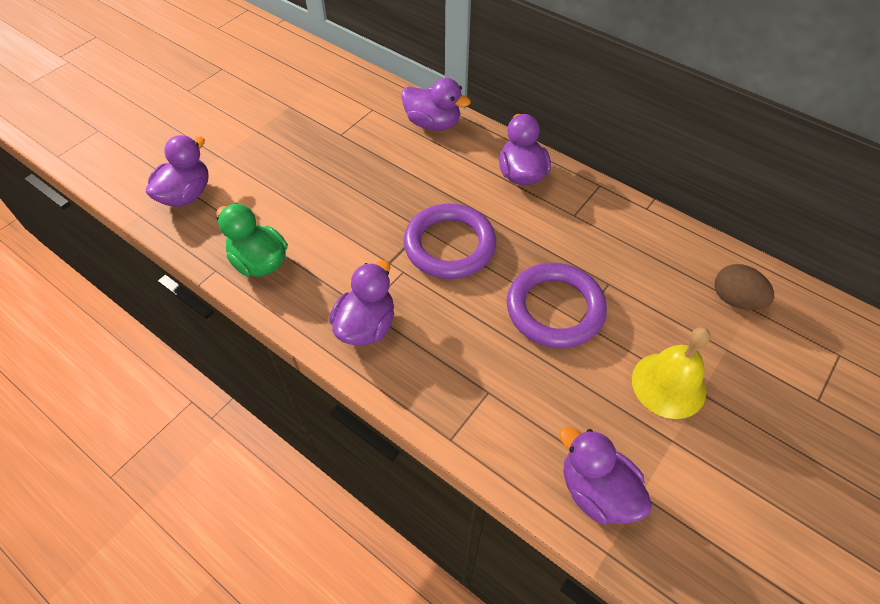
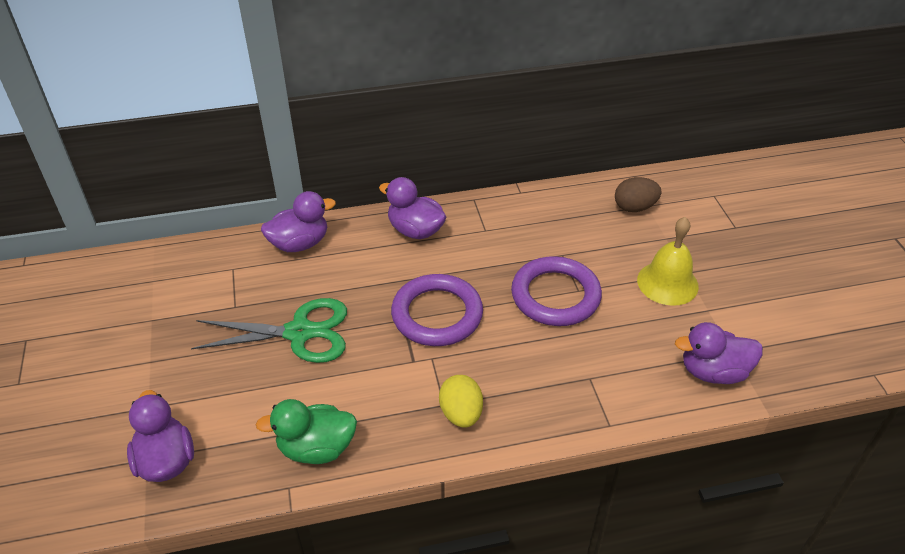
camera: 50 degrees left, 10 degrees down
(351, 182) = (299, 332): none -> green scissors
(366, 326) = (461, 414): purple duck -> yellow egg

